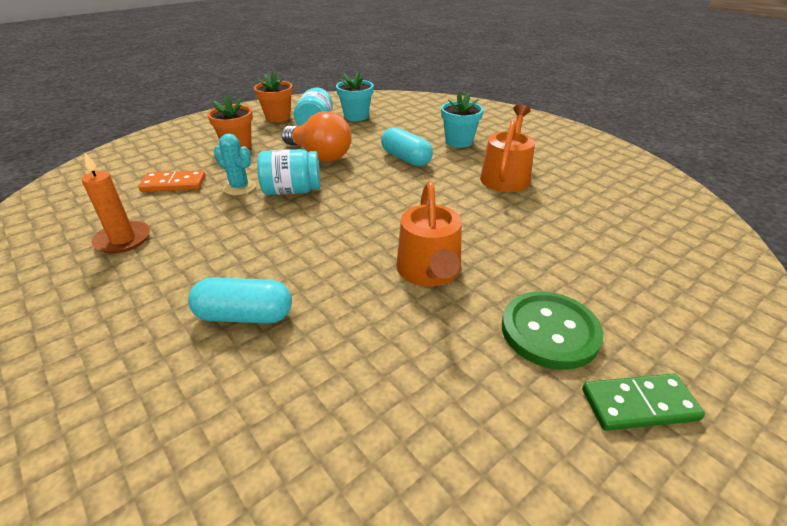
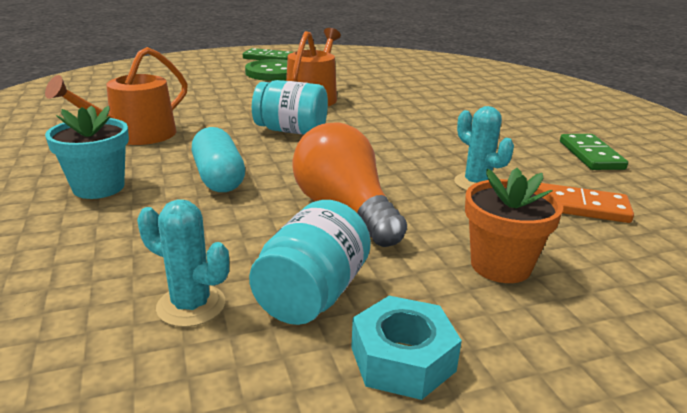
camera: 160 degrees left, 10 degrees down
(123, 239) = (590, 155): orange candle -> green domino
(245, 315) = (454, 101): turquoise capsule -> none
(278, 117) = (402, 359): orange flower pot -> turquoise nut
(292, 191) = (405, 167): turquoise jar -> turquoise jar (291, 131)
(356, 116) = (191, 305): turquoise flower pot -> turquoise cactus

